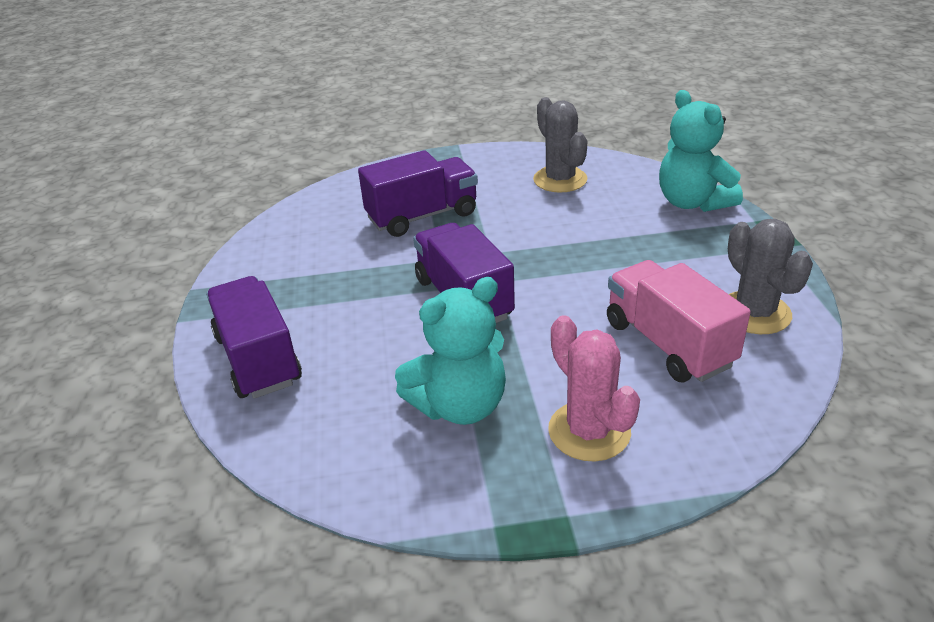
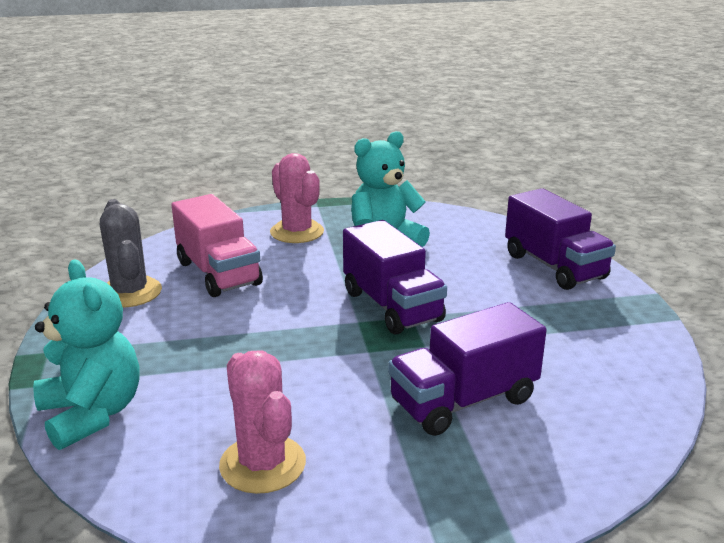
camera: 175 degrees right, 10 degrees down
(560, 180) = (263, 464): grey cactus -> pink cactus

